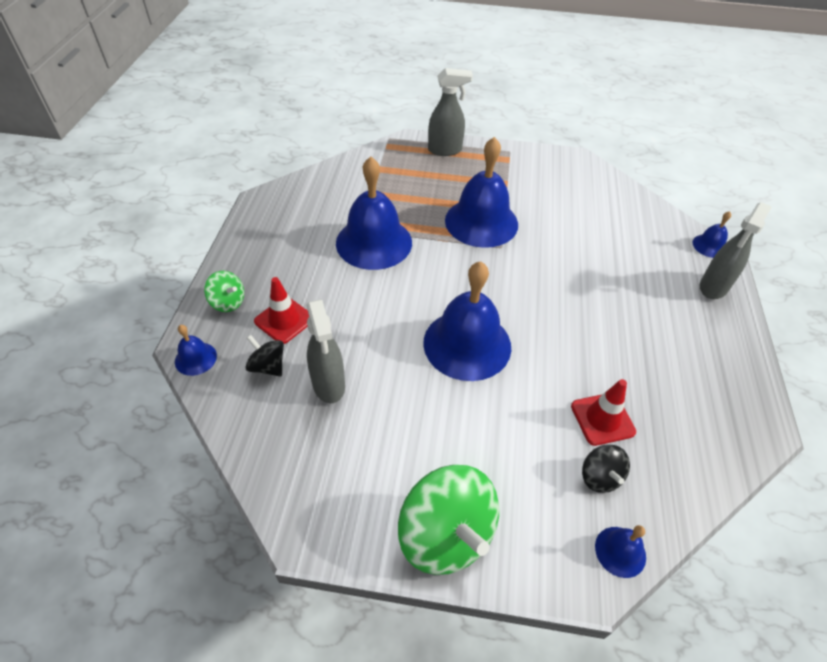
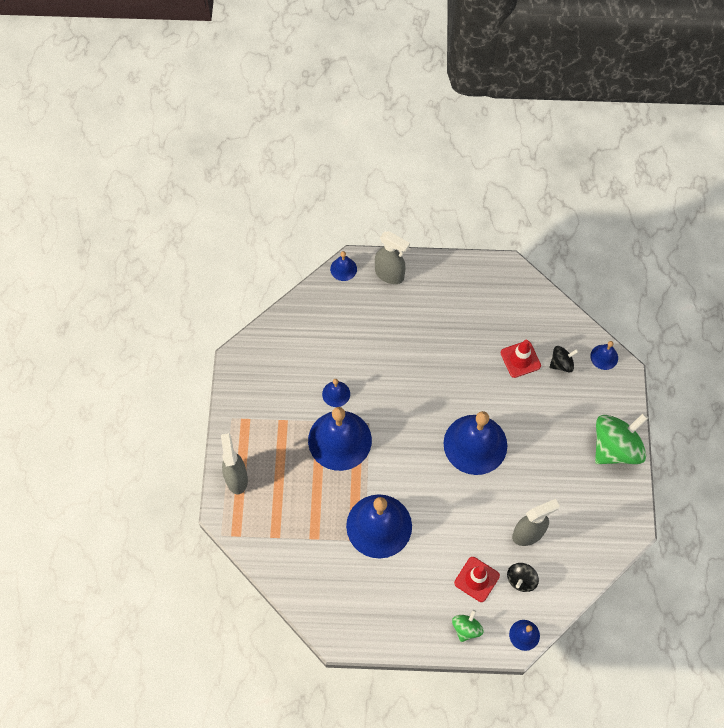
camera: 95 degrees left, 15 degrees up
(539, 224) = (336, 394): none -> blue bell

